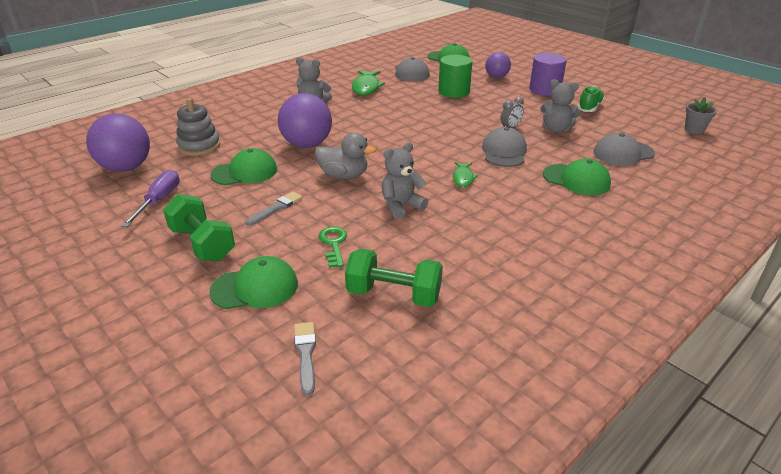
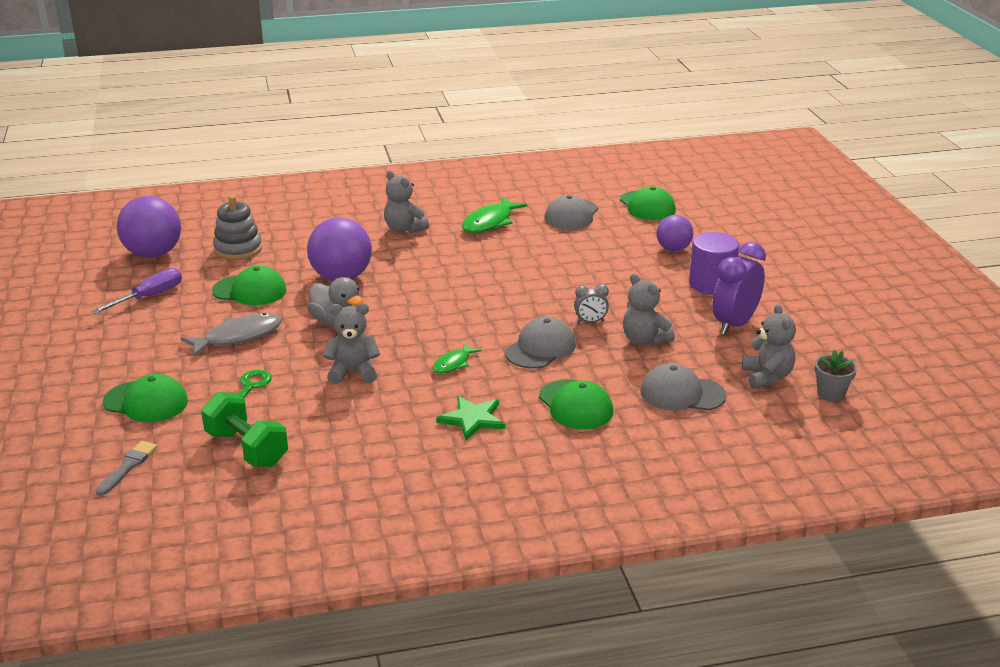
camera: 30 degrees right, 5 degrees down
(202, 244) = (144, 350): green dumbbell -> none
(276, 208) = (238, 337): grey brush -> grey fish
(454, 92) = (588, 255): green cylinder -> none
(528, 211) = (472, 419): none -> green star
(589, 107) = (734, 324): green shoe -> purple clock
(650, 130) = (767, 377): none -> grey teddy bear

